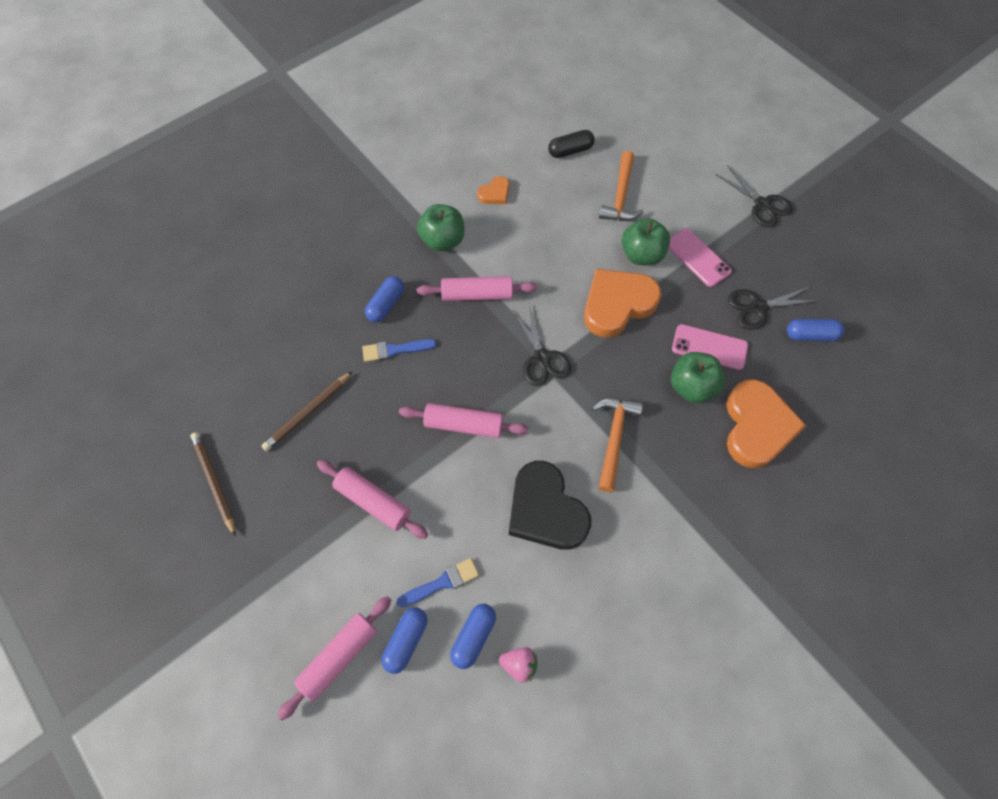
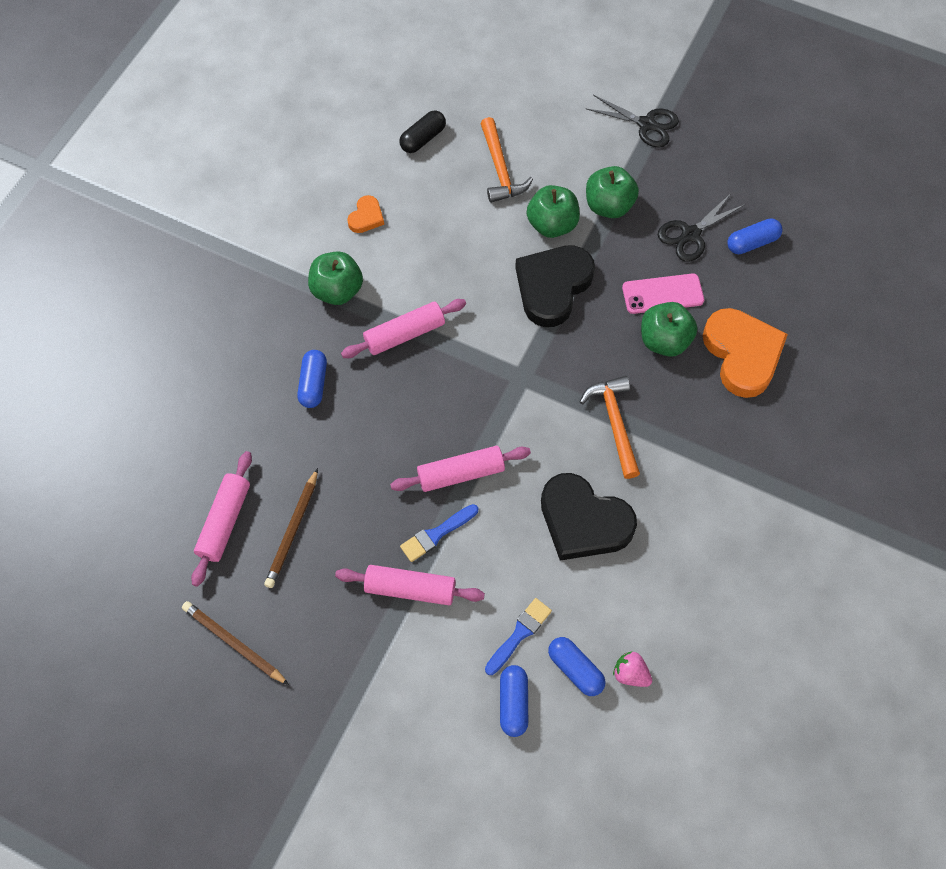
camera: 25 degrees left, 0 degrees up
(339, 657) = (457, 748): pink rolling pin -> pink rolling pin (225, 521)
(395, 350) = (349, 428): blue brush -> blue brush (436, 534)
(473, 637) = (575, 669): blue capsule -> blue capsule turned 45 degrees counterclockwise
(519, 664) = (630, 674): pink strawberry -> pink strawberry turned 135 degrees counterclockwise
(542, 358) = (505, 373): black scissors -> none
(617, 304) = (552, 287): orange heart -> black heart
(697, 257) = (608, 206): pink phone -> green apple

